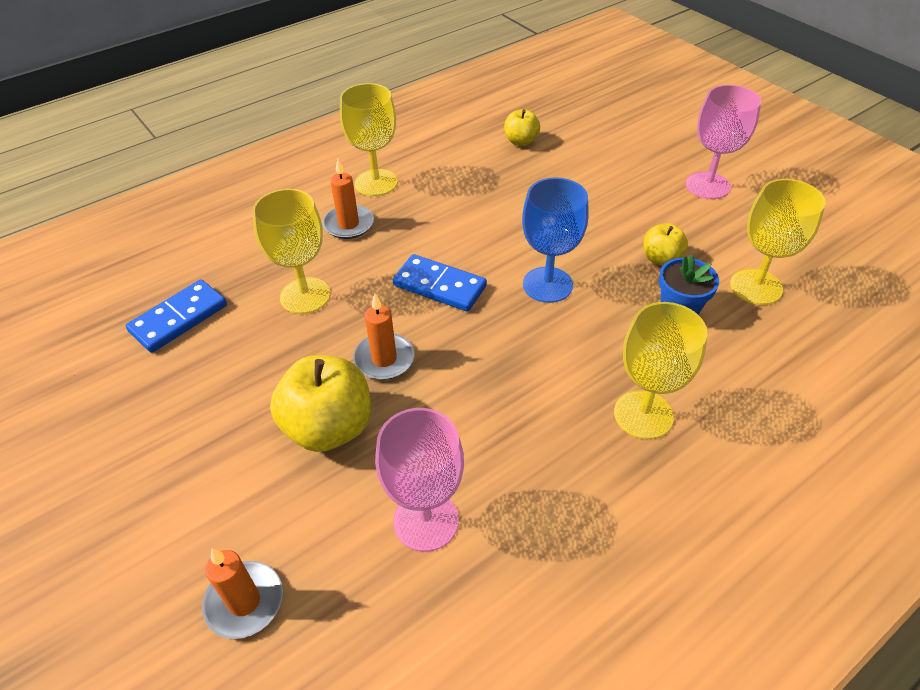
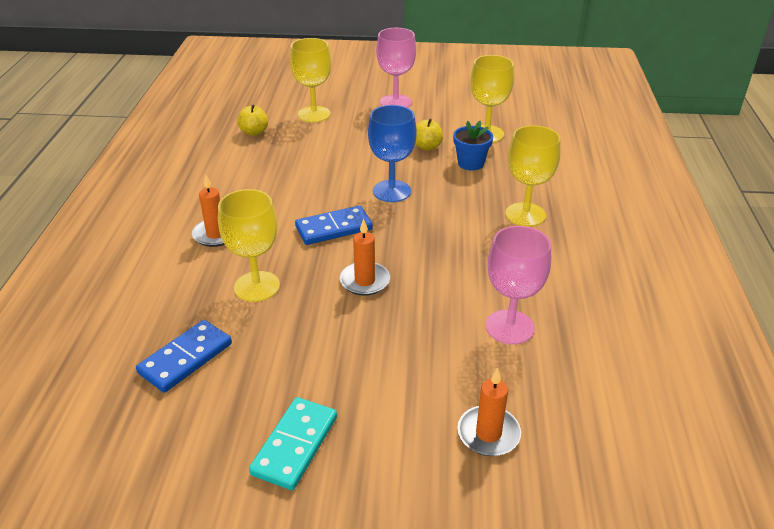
camera: 50 degrees left, 10 degrees down
(127, 457) = (295, 445): none -> turquoise domino
(179, 318) = (185, 358): blue domino -> blue domino turned 45 degrees clockwise
(329, 427) = (391, 332): yellow apple -> none
(376, 183) = (193, 203): yellow goblet -> yellow goblet (314, 114)

